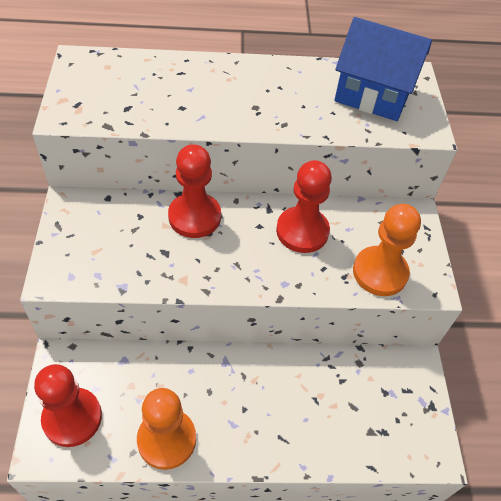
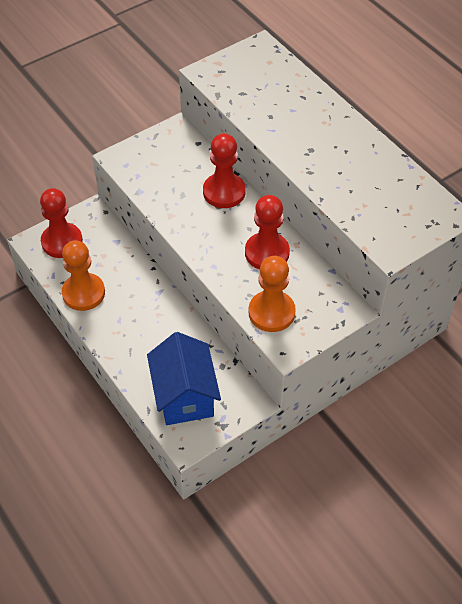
camera: 60 degrees right, 0 degrees up
(372, 95) = (394, 203): blue house -> blue house (184, 396)

